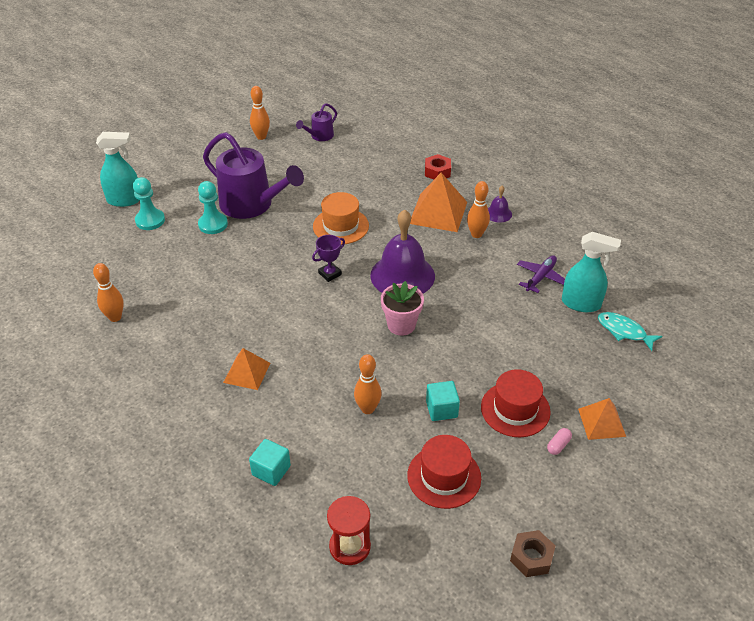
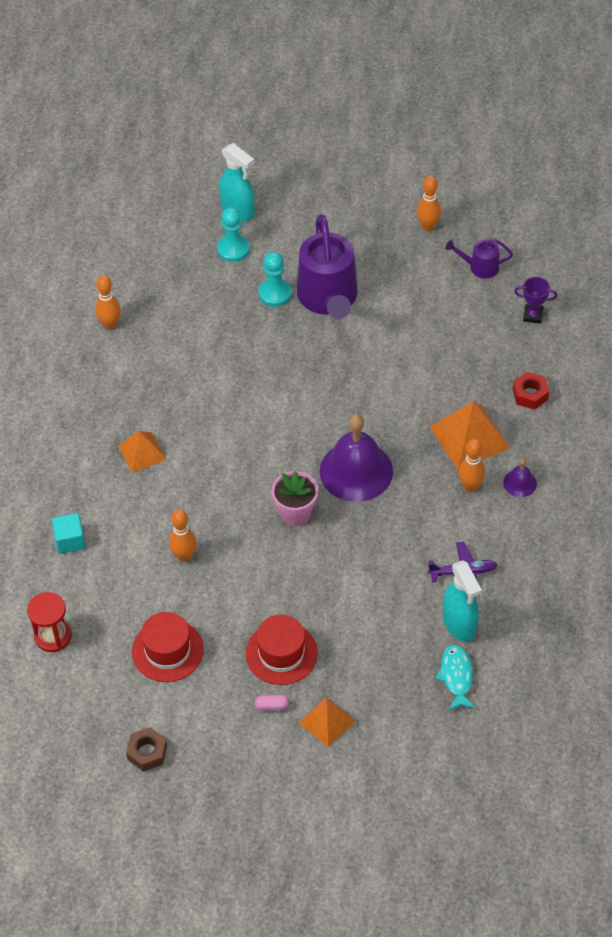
camera: 50 degrees right, 10 degrees up
(330, 274) = (303, 420): purple trophy -> purple trophy (533, 315)
(340, 226) = (371, 381): orange hat -> none
(441, 409) = (232, 604): turquoise cube -> none

